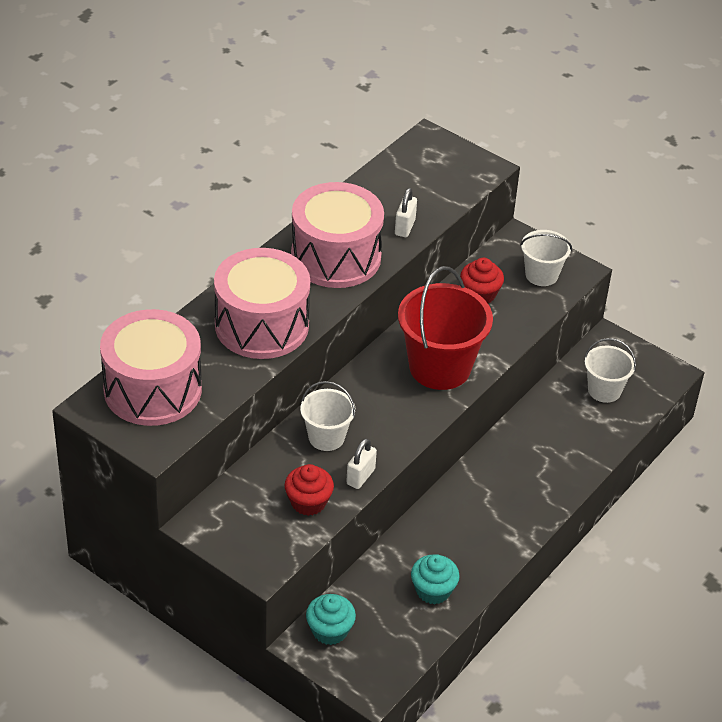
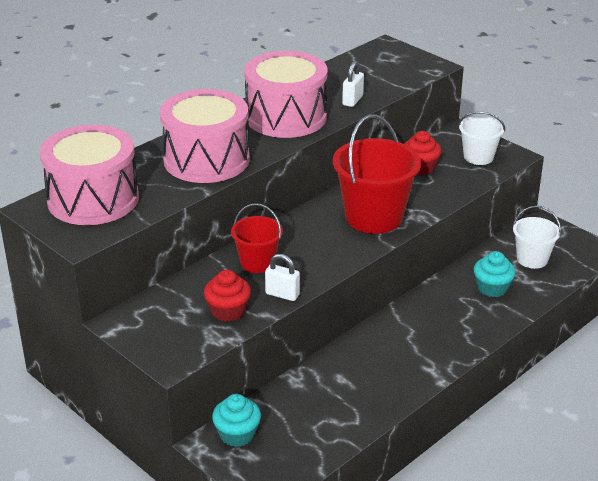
camera: 10 degrees right, 10 degrees down
(326, 437) = (257, 263): white bucket -> red bucket
(360, 477) = (282, 294): white padlock -> white padlock turned 75 degrees clockwise
(433, 590) = (345, 407): turquoise cupcake -> turquoise cupcake (492, 288)

